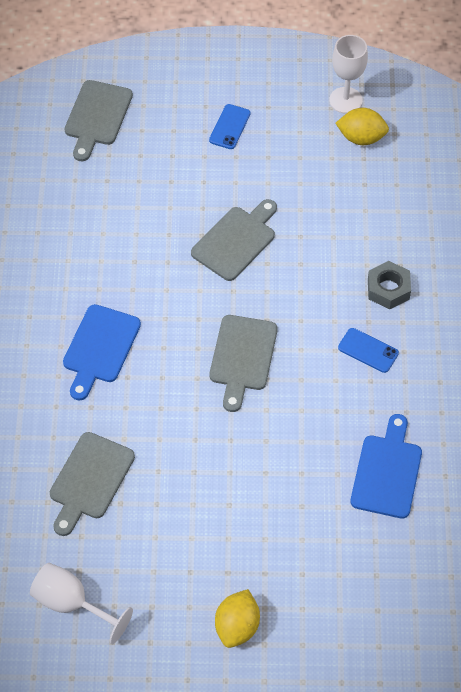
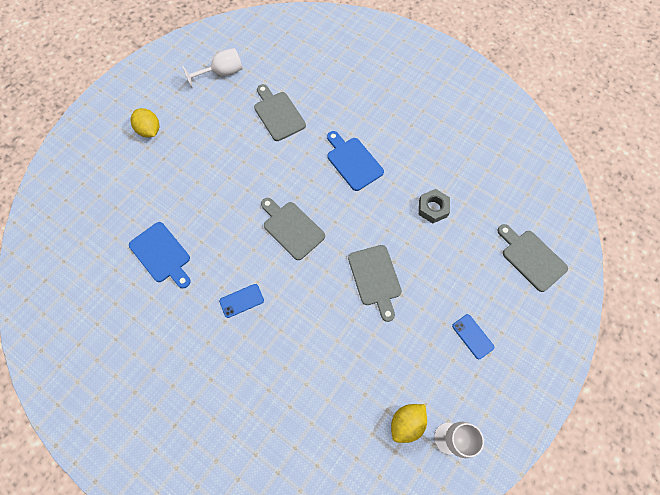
camera: 125 degrees right, 10 degrees up
(388, 289) = (273, 346): grey nut -> grey nut (433, 208)

